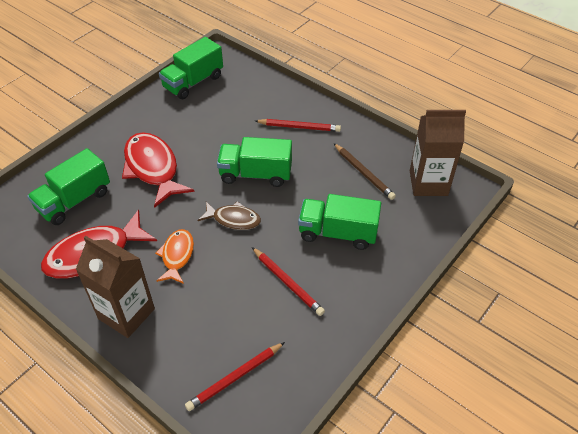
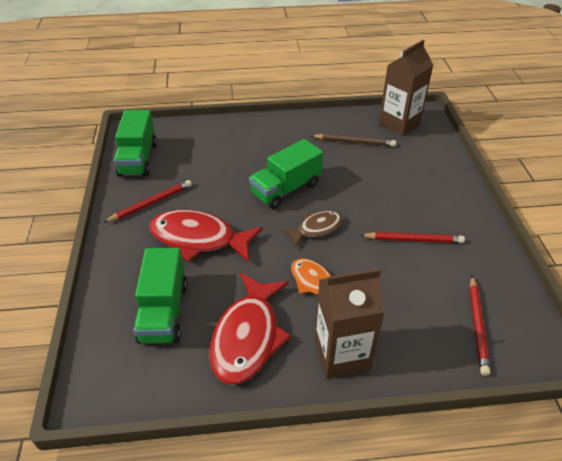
camera: 45 degrees left, 5 degrees down
(299, 127) = (269, 141): red pencil -> red pencil (151, 203)
(337, 233) = (395, 187): green truck -> none

